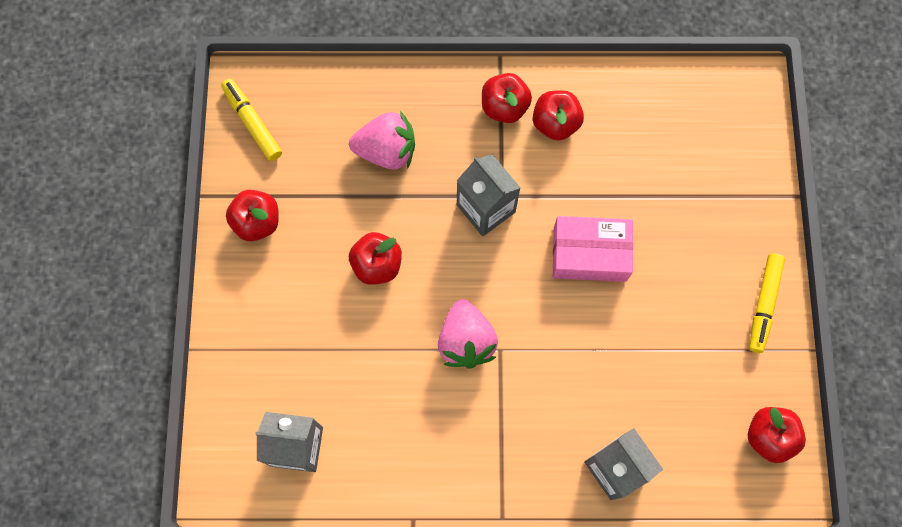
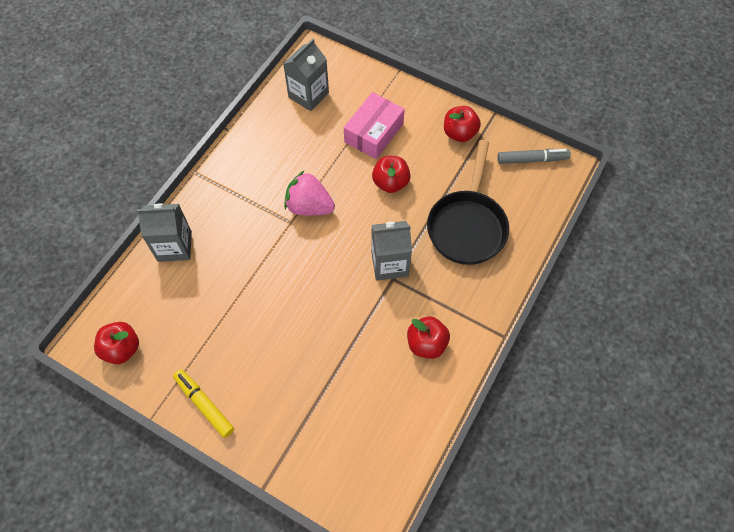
camera: 120 degrees right, 10 degrees down
(252, 123) = (532, 159): yellow marker -> grey marker
(386, 151) = (467, 225): pink strawberry -> black pan
(504, 107) = (459, 316): red apple -> none
(589, 254) = (316, 310): pink box -> pink box (373, 133)

